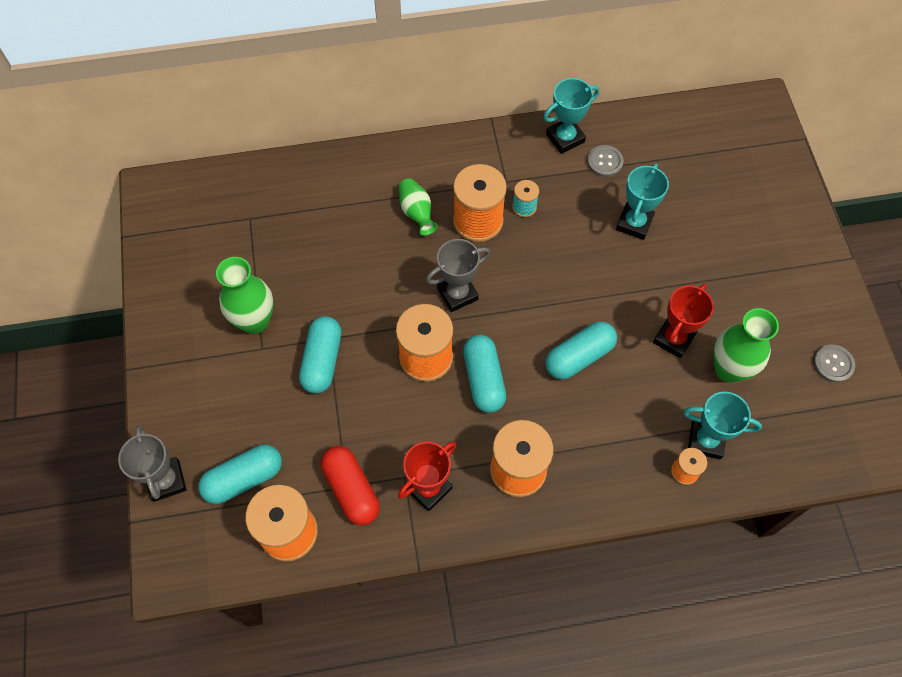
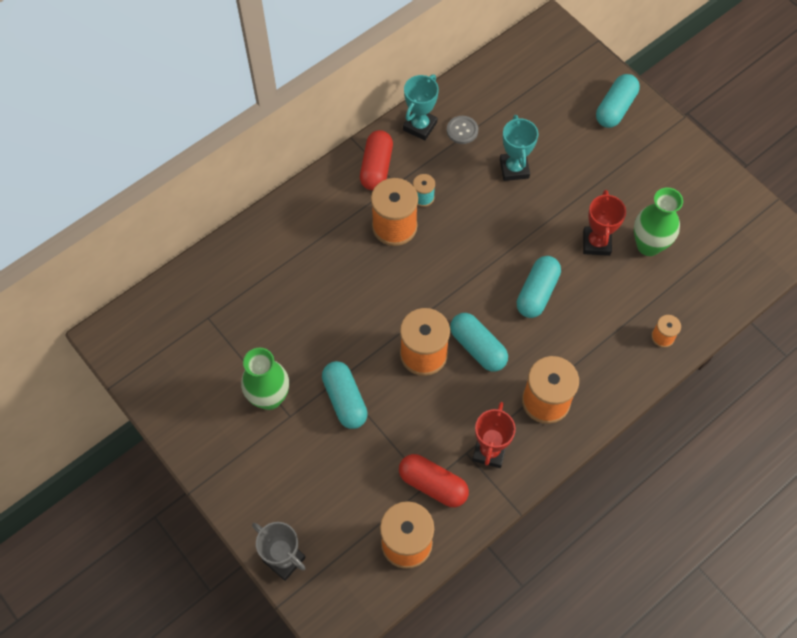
camera: 30 degrees left, 0 degrees up
(244, 478) = (344, 523): turquoise capsule -> turquoise capsule (615, 108)
(417, 213) = (342, 244): green vase -> none
(457, 294) = (416, 292): grey trophy -> none
(497, 157) = (376, 167): none -> red capsule
(706, 440) = (663, 306): turquoise trophy -> none
(833, 364) = (717, 203): grey button -> none

